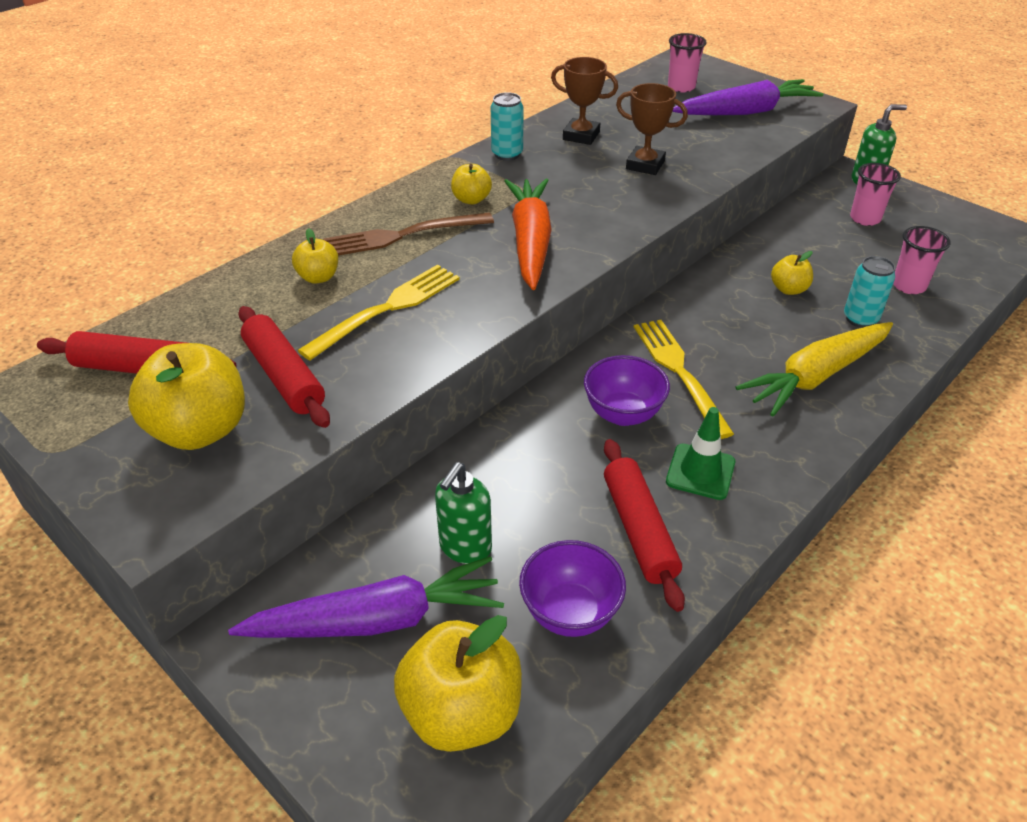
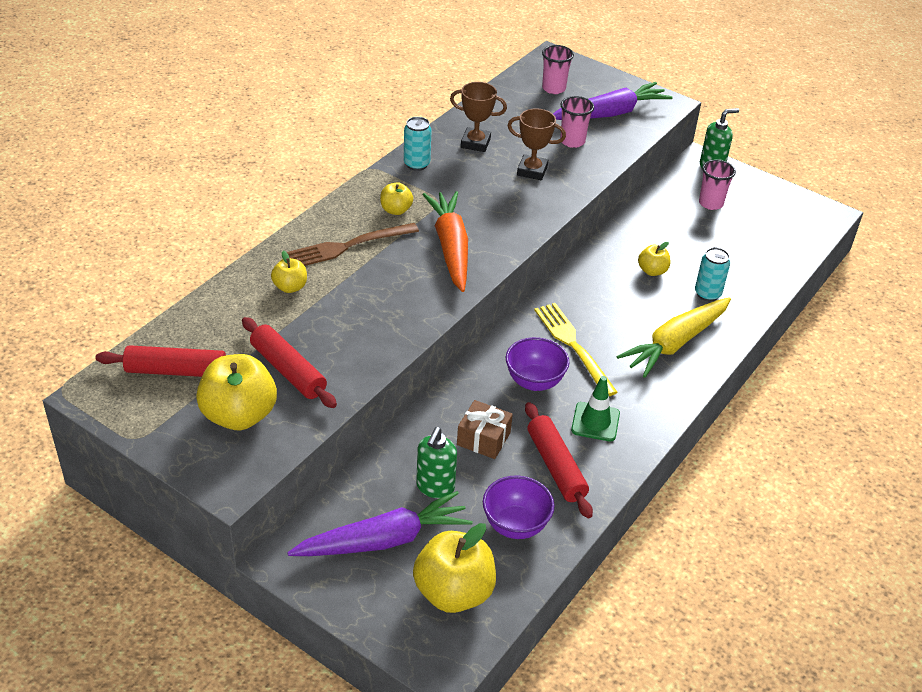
camera: 10 degrees left, 0 degrees up
(387, 309) = (351, 312): yellow fork -> none
(543, 484) = (483, 439): none -> brown gift
(908, 286) = (744, 263): pink cup -> pink cup (572, 141)

